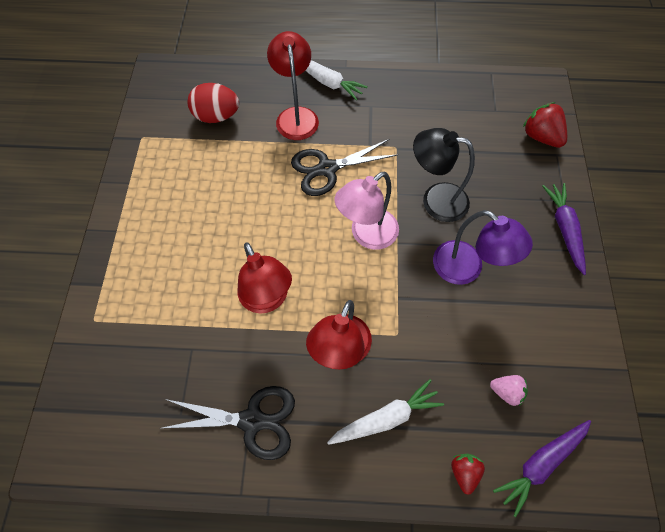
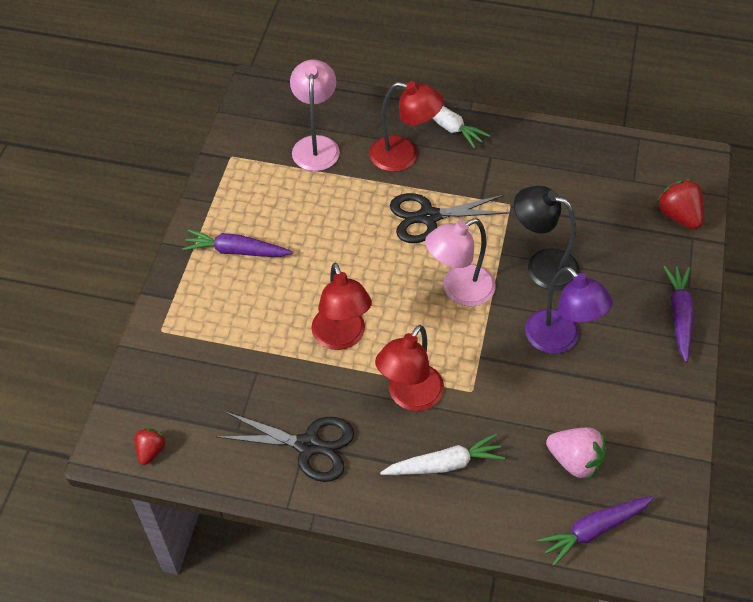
camera: 10 degrees right, 10 degrees down
(157, 227) = (236, 251): none -> purple carrot
(217, 116) = (316, 145): red egg -> pink lamp
(296, 116) = (404, 156): red lamp -> red lamp turned 105 degrees clockwise
(464, 471) = (513, 524): red strawberry -> red strawberry (151, 451)
(506, 391) = (574, 461): pink strawberry -> pink strawberry, size x1.63

